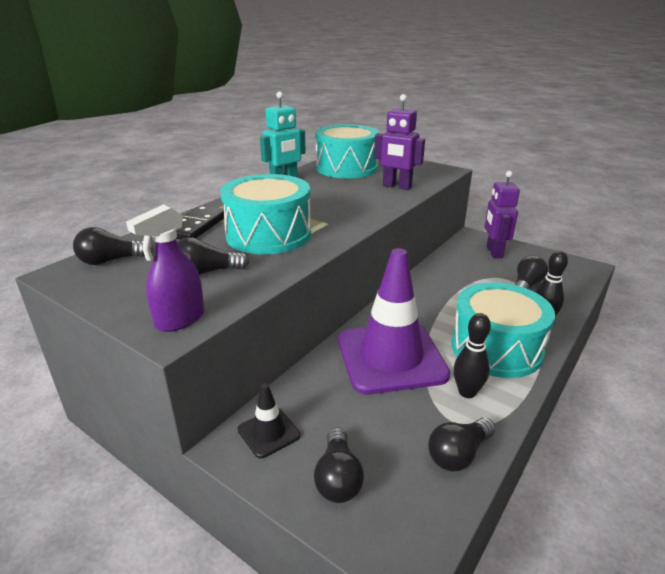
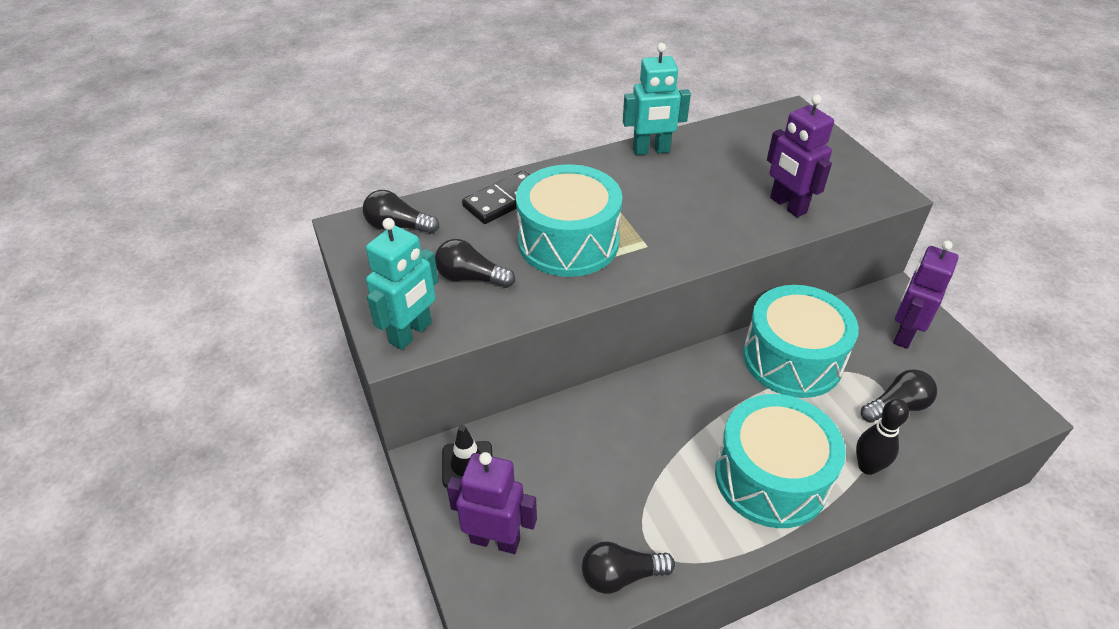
camera: 30 degrees right, 15 degrees up
(179, 320) = (411, 333): purple spray bottle -> turquoise robot
(338, 478) = (495, 540): black light bulb -> purple robot
(346, 168) = (752, 145): turquoise drum -> turquoise drum (792, 359)
(391, 357) = (641, 435): purple traffic cone -> none
(467, 392) = (688, 515): black bowling pin -> none

